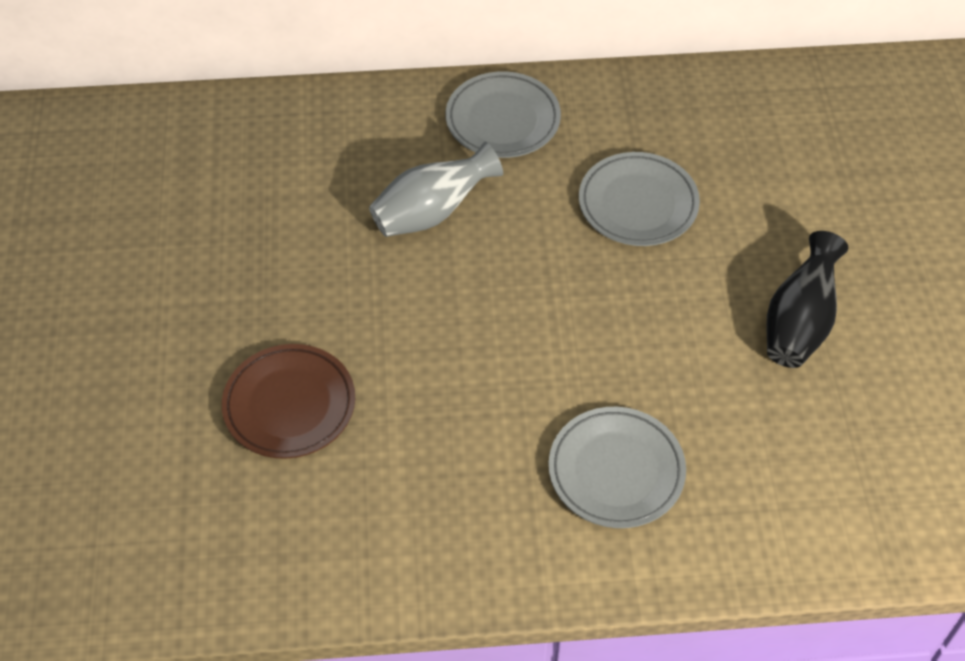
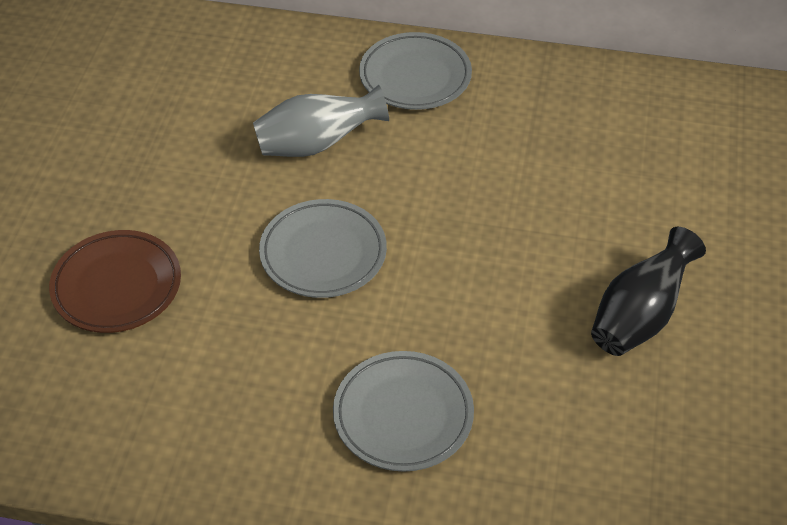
camera: 15 degrees right, 5 degrees down
(638, 204) = (517, 175): grey plate -> grey plate (323, 253)

